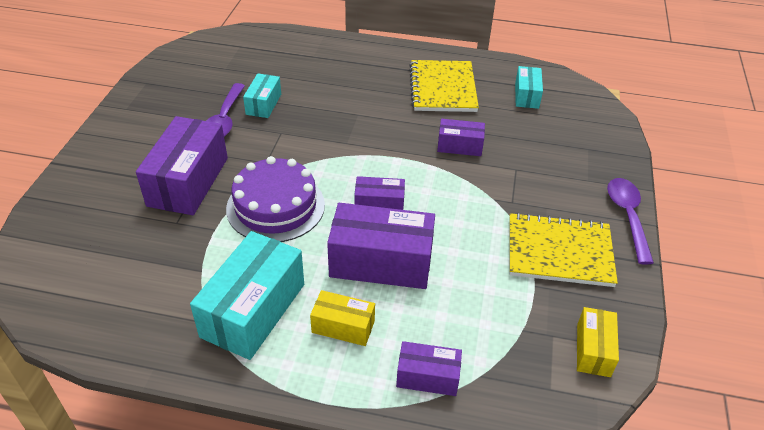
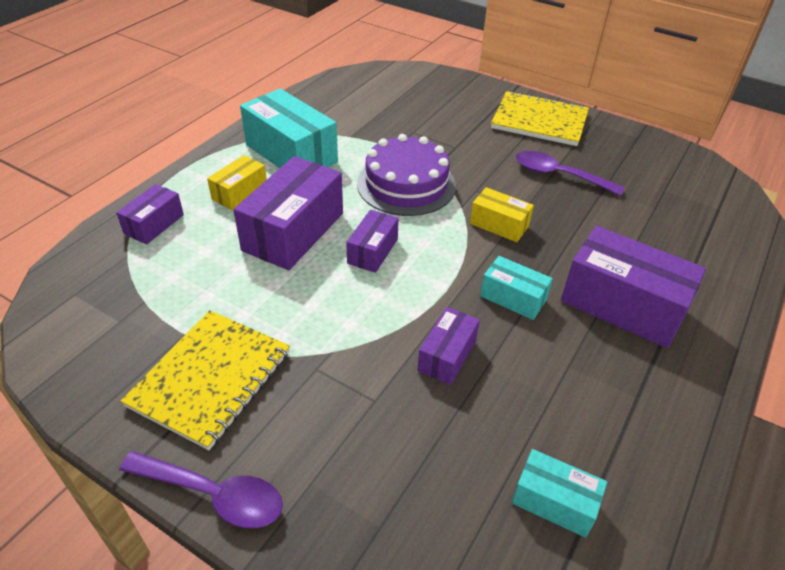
camera: 110 degrees right, 0 degrees up
(188, 181) = (465, 143): purple box -> purple box (622, 305)
(263, 104) = (583, 205): turquoise box -> turquoise box (513, 298)
(442, 88) = (595, 386): yellow notebook -> yellow notebook (539, 121)
(593, 350) = (76, 345): yellow box -> yellow box (499, 225)

